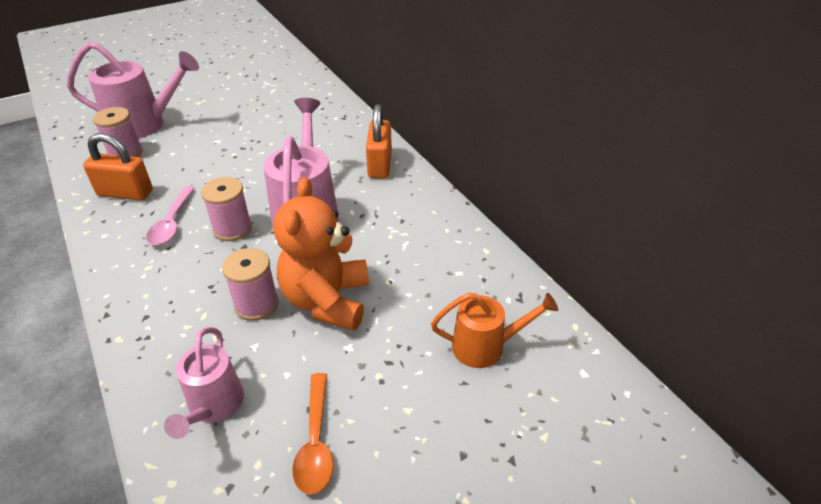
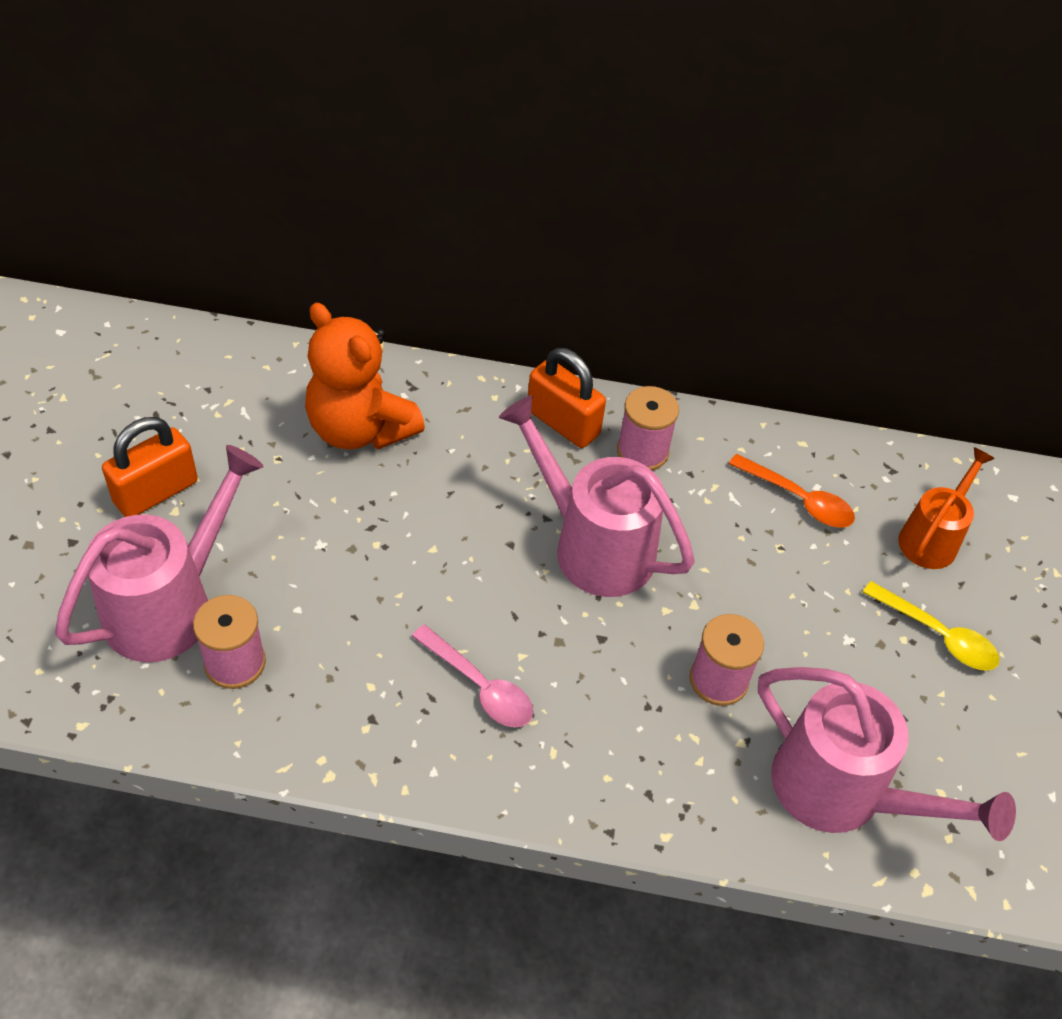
camera: 55 degrees left, 10 degrees up
(125, 193) = (351, 707): orange padlock -> orange padlock (156, 492)
(213, 407) = (843, 793): pink watering can -> pink watering can, size x1.65
(232, 229) = (555, 631): pink spool -> pink spool (642, 451)
(316, 441) = (948, 733): orange spoon -> orange spoon (798, 499)
(327, 301) = (766, 617): orange teddy bear -> orange teddy bear (360, 429)
(401, 391) = (937, 635): none -> yellow spoon

